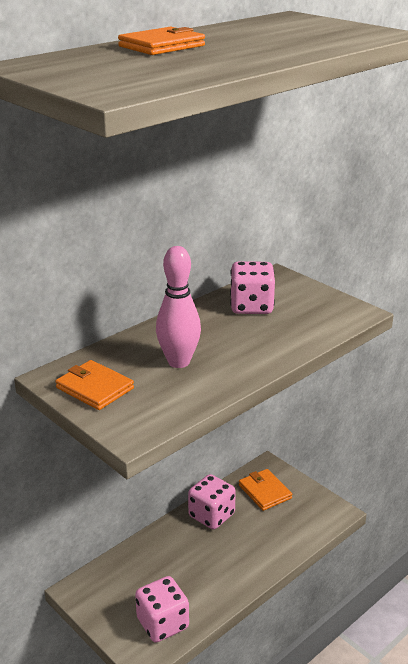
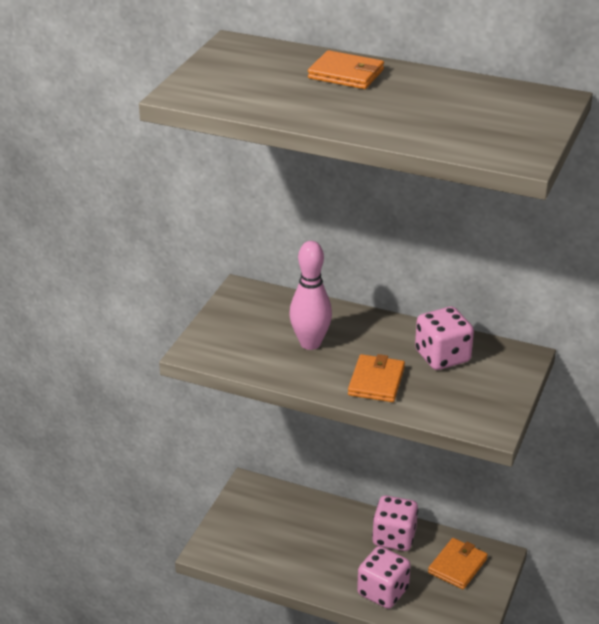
camera: 65 degrees right, 5 degrees up
(94, 388) = (240, 314): orange wallet -> orange wallet (376, 381)
(162, 623) = (244, 551): pink dice -> pink dice (383, 592)

